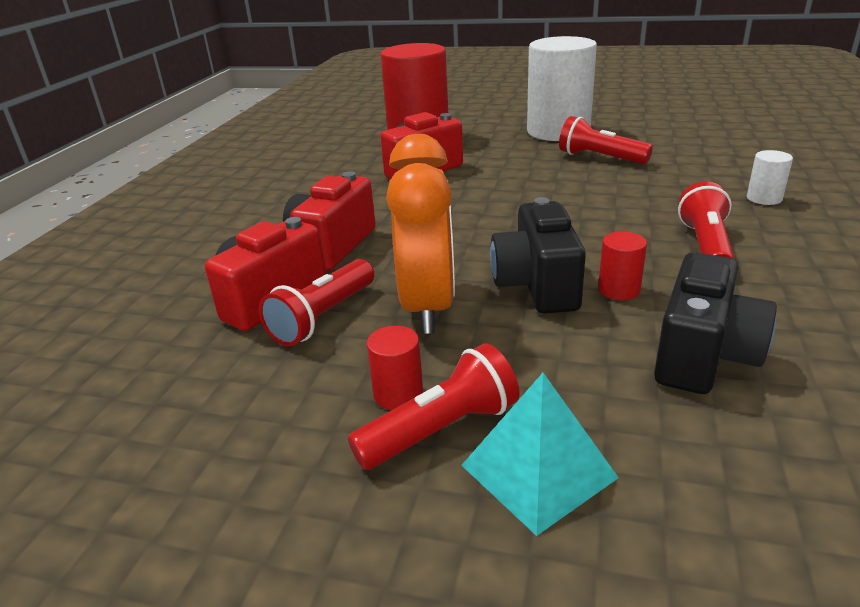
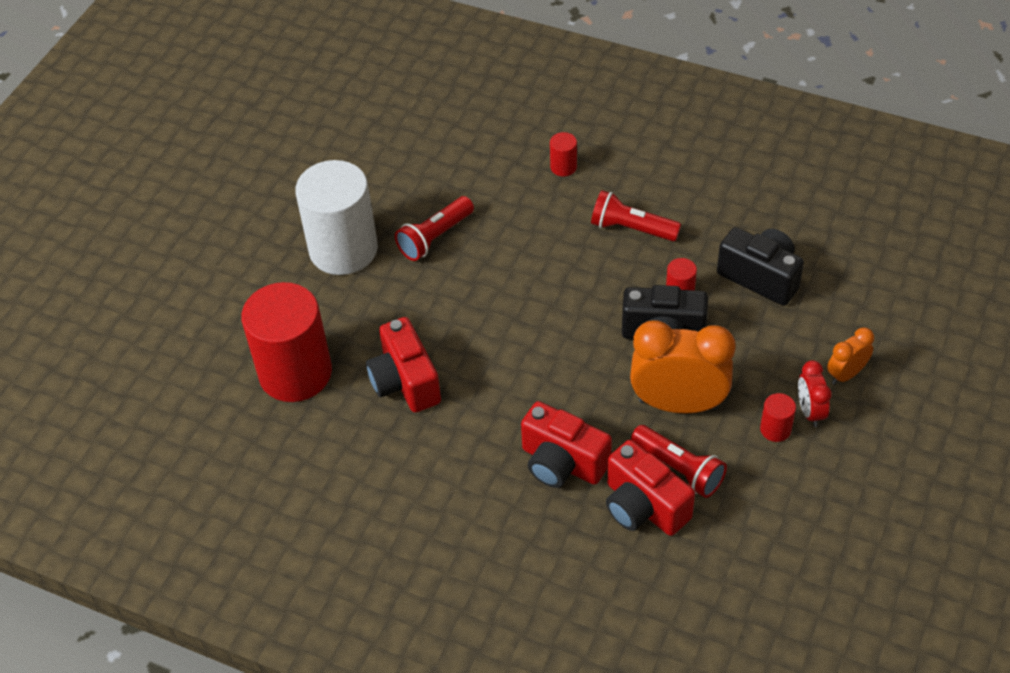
camera: 80 degrees left, 20 degrees up
(441, 429) = (810, 411): red flashlight -> red clock
(538, 471) = (846, 374): turquoise pyramid -> orange clock
(764, 198) = (563, 167): white cylinder -> red cylinder

